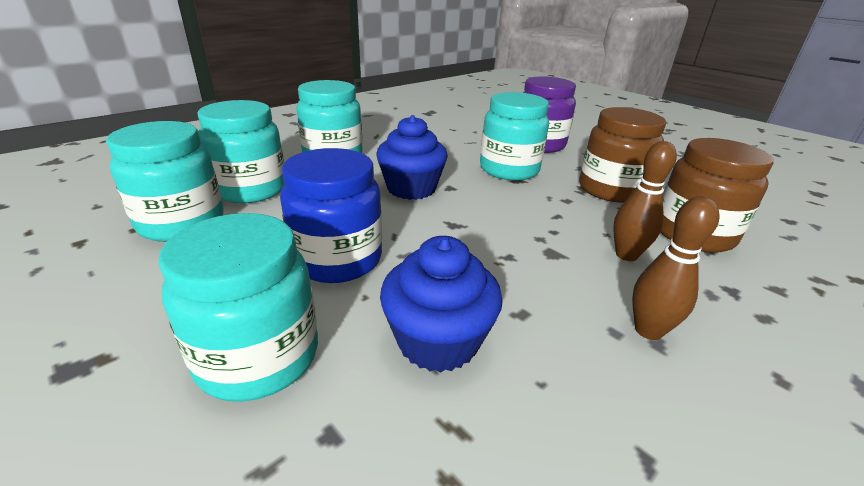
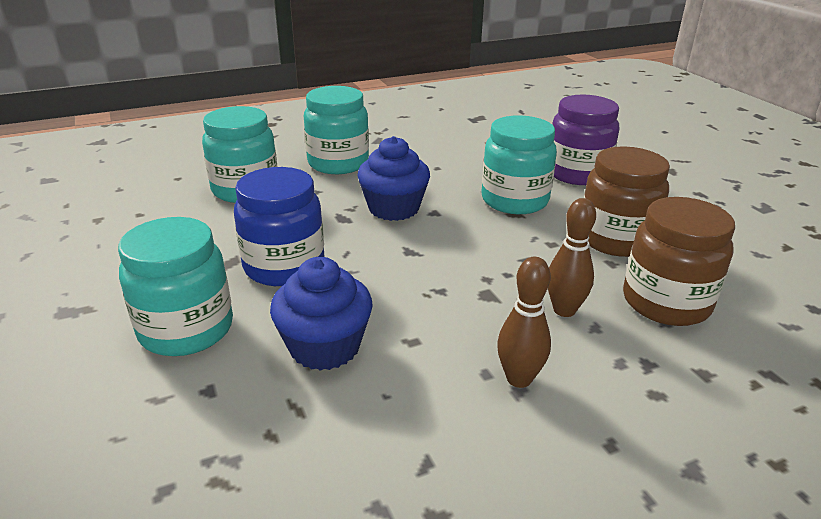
camera: 20 degrees right, 0 degrees up
(182, 223) = (176, 214): turquoise jar -> none

